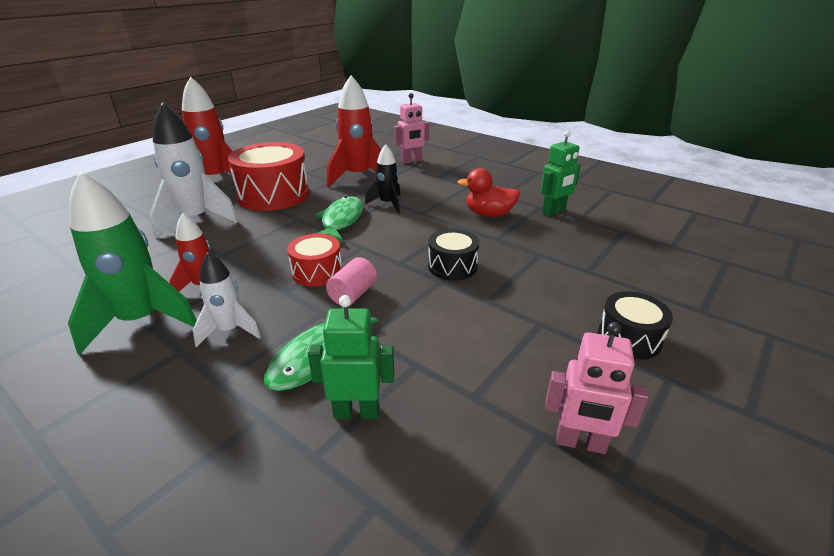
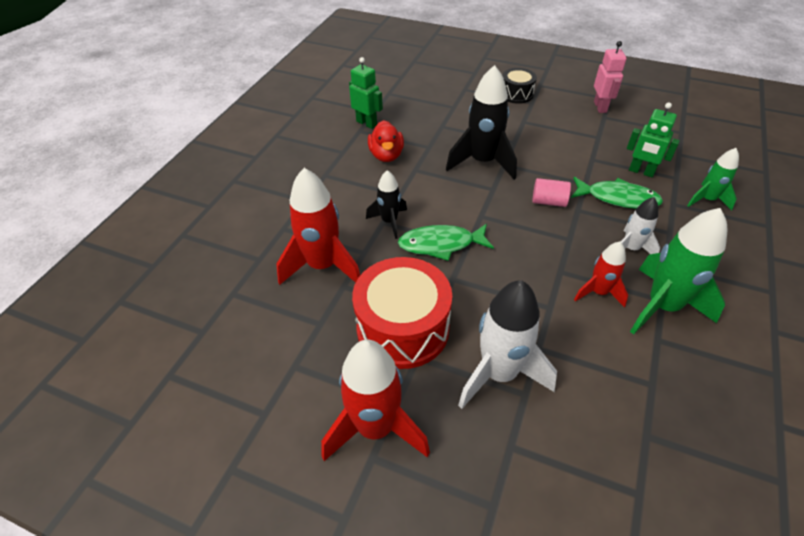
camera: 105 degrees left, 15 degrees up
(234, 470) = (707, 200): none -> green rocket
(317, 272) = (534, 230): red drum -> none
(356, 411) = (641, 172): green robot -> green robot turned 45 degrees counterclockwise
(411, 161) = (258, 231): pink robot -> none
(452, 266) = (482, 162): black drum -> black rocket

